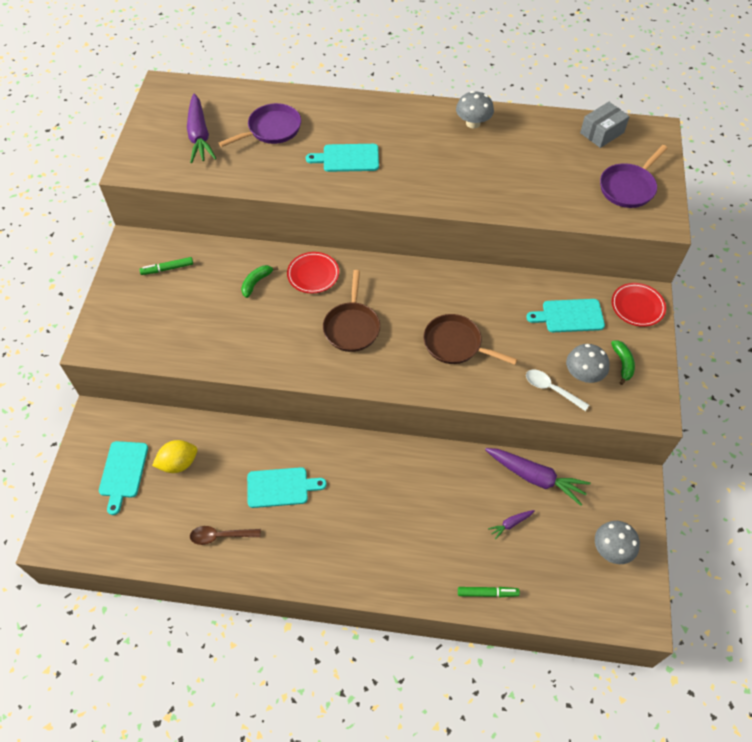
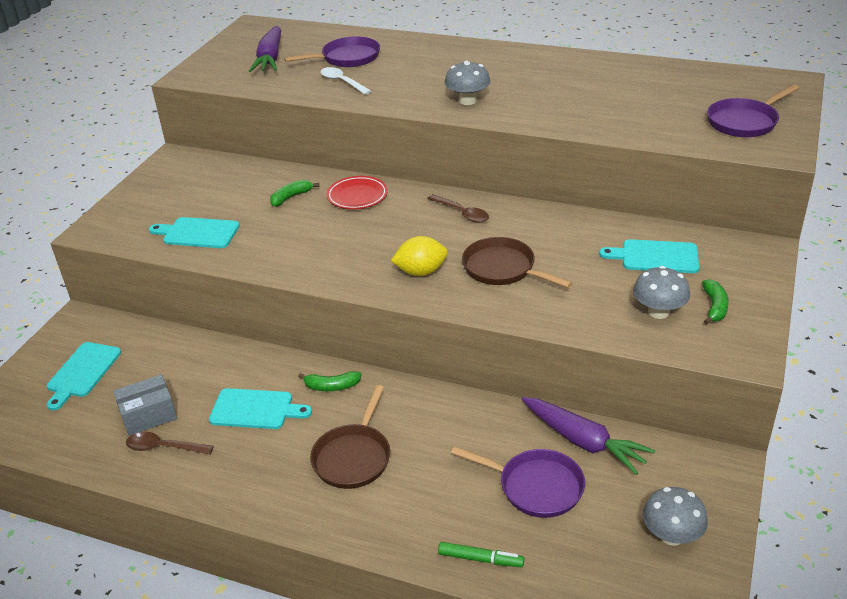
camera: 15 degrees right, 20 degrees down
(167, 269) = (201, 179): green marker -> none
(178, 463) = (147, 371): yellow lemon -> yellow lemon (421, 272)
(334, 455) = (332, 386): none -> green banana
(347, 158) = (419, 82): turquoise cutting board -> turquoise cutting board (198, 233)
(352, 326) = (383, 242): brown pan -> brown pan (353, 457)
(406, 285) = (462, 213): none -> brown spoon
(473, 123) = (571, 64): grey mushroom -> grey mushroom (467, 101)
(510, 524) = (535, 486): purple carrot -> purple pan
(551, 389) = (612, 321): white spoon -> white spoon (342, 82)
(601, 133) = (723, 79): grey box -> grey box (148, 415)
(637, 306) = (747, 256): red plate -> none

